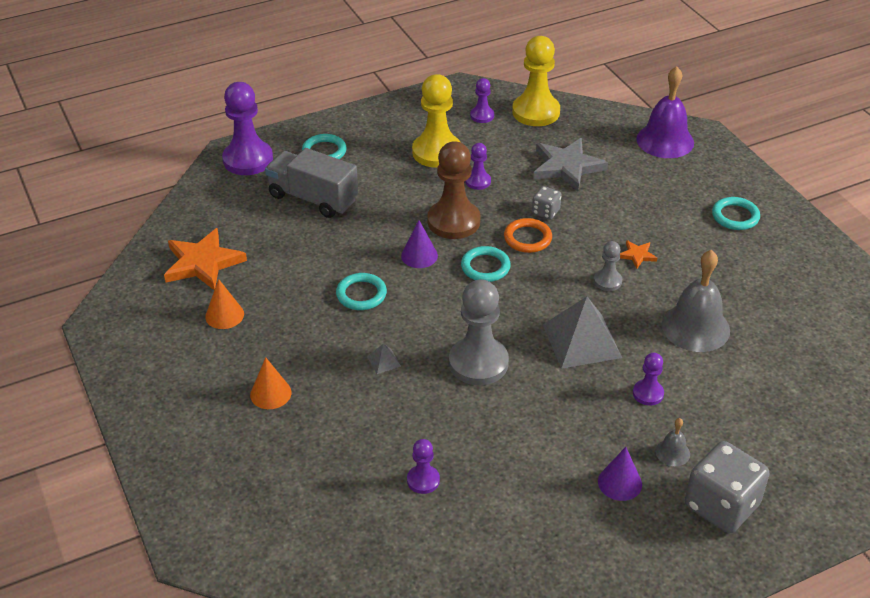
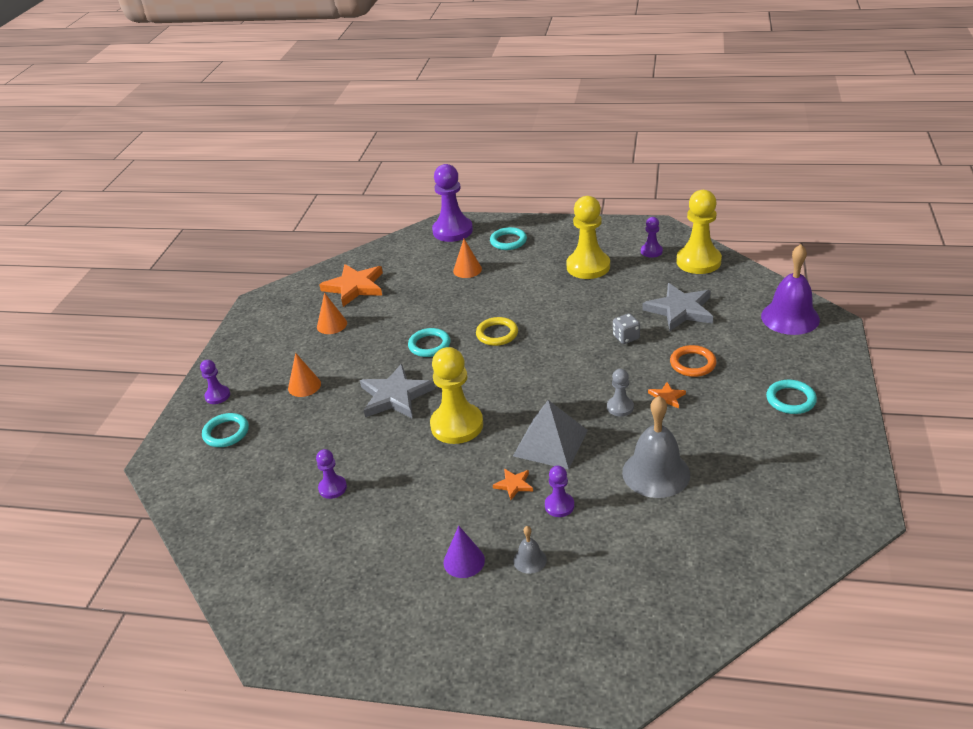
camera: 40 degrees right, 5 degrees down
(313, 198) = (467, 270): grey truck -> orange cone
(384, 361) = (395, 396): grey pyramid -> grey star
(419, 255) = (497, 334): purple cone -> yellow ring
(453, 221) = (547, 319): brown pawn -> none
(478, 181) = (597, 297): purple pawn -> purple pawn (217, 396)
(478, 363) = (457, 425): grey pawn -> yellow pawn
(485, 267) = (536, 360): turquoise ring -> turquoise ring (226, 433)
(527, 238) = (590, 351): orange ring -> orange ring (692, 364)
(590, 394) = (513, 485): none -> orange star
(721, 506) = (523, 622): grey dice -> none

